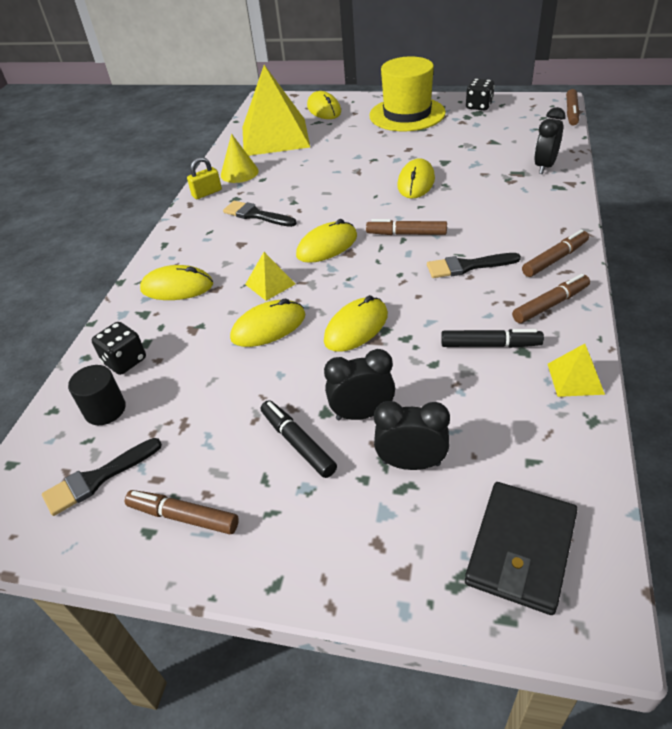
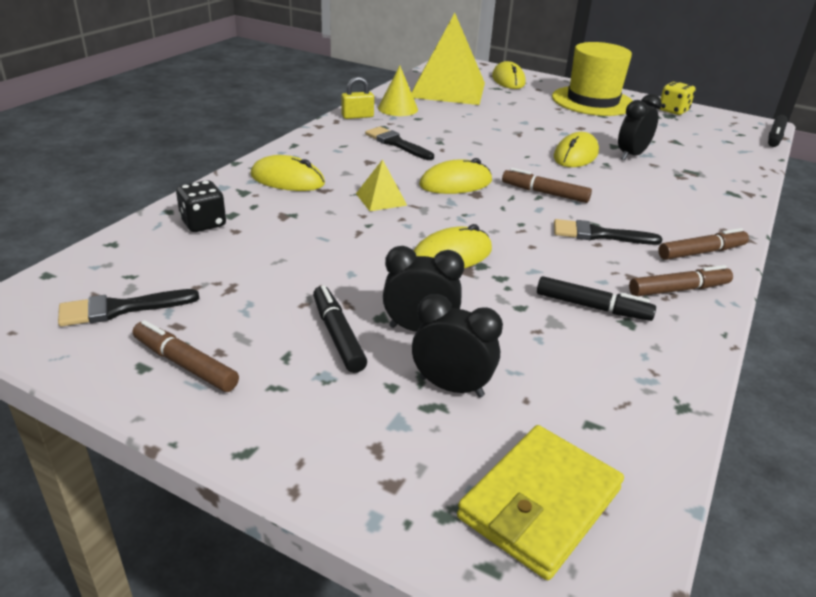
camera: 10 degrees right, 10 degrees down
(105, 410) = (161, 256): black cylinder -> none
(268, 327) = (360, 232): yellow mouse -> none
(479, 106) = (673, 111): black dice -> yellow dice
(521, 549) = (540, 503): black wallet -> yellow wallet
(544, 166) = (724, 173): black clock -> black clock (631, 155)
(571, 112) = (775, 137): brown marker -> black marker
(575, 378) = (678, 362): yellow pyramid -> none

